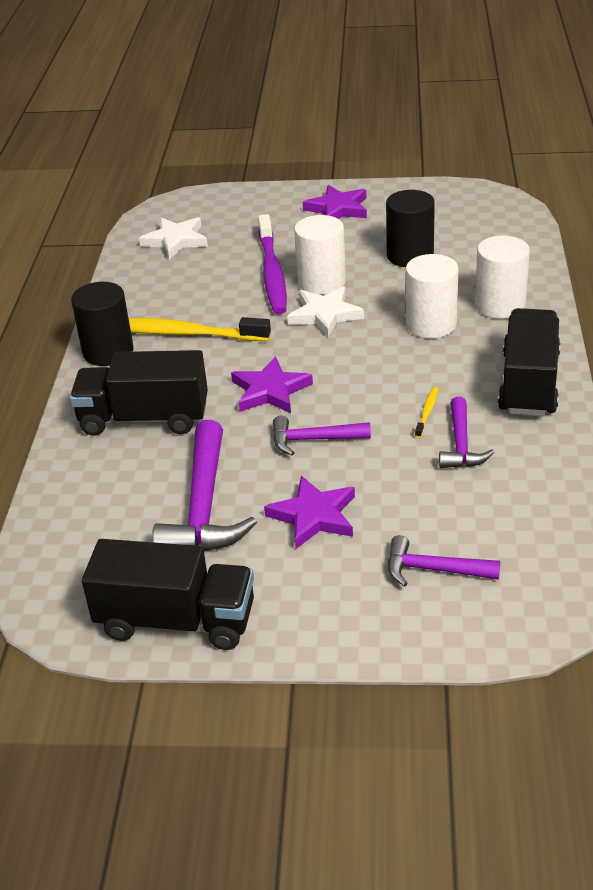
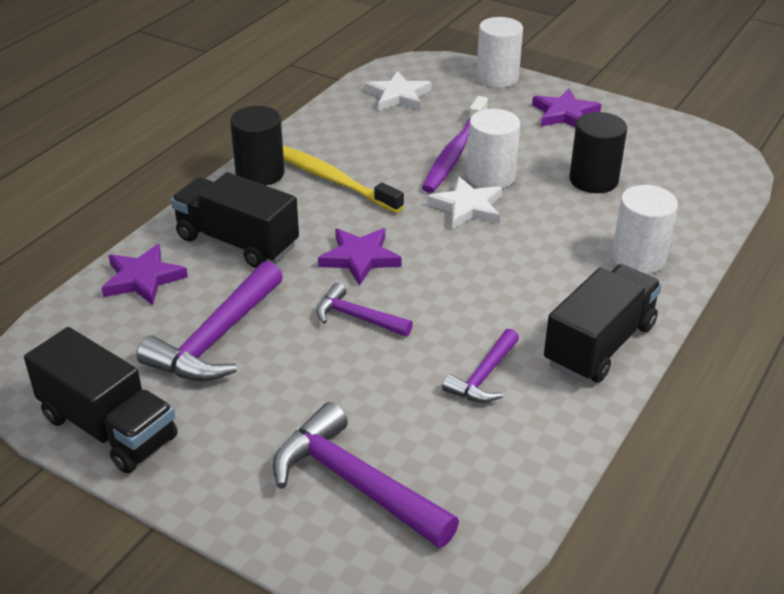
camera: 25 degrees right, 0 degrees up
(313, 516) = (296, 386): purple star -> purple star (143, 279)
(427, 412) = (479, 333): yellow toothbrush -> none
(431, 324) = (556, 252): white cylinder -> white cylinder (497, 77)
(433, 570) = (355, 483): purple hammer -> purple hammer, size x1.73

